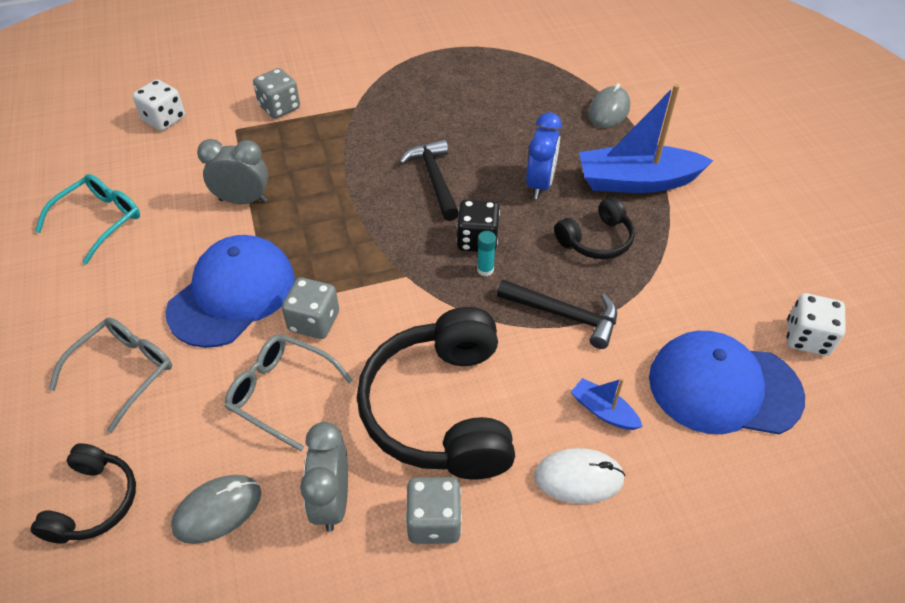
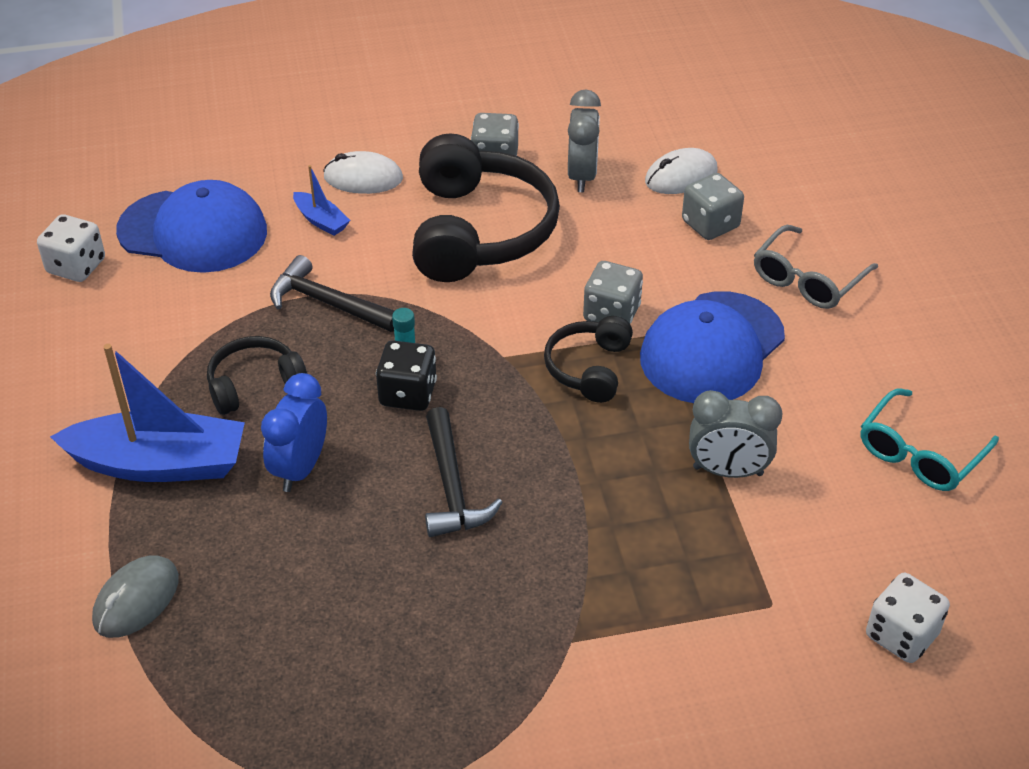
camera: 175 degrees left, 5 degrees down
(94, 502) = (791, 187): black headphones -> black headphones (589, 368)
(218, 510) = (681, 176): grey mouse -> white mouse
(279, 107) = (705, 648): grey dice -> grey dice (710, 224)
(281, 392) = (639, 253): grey glasses -> none

